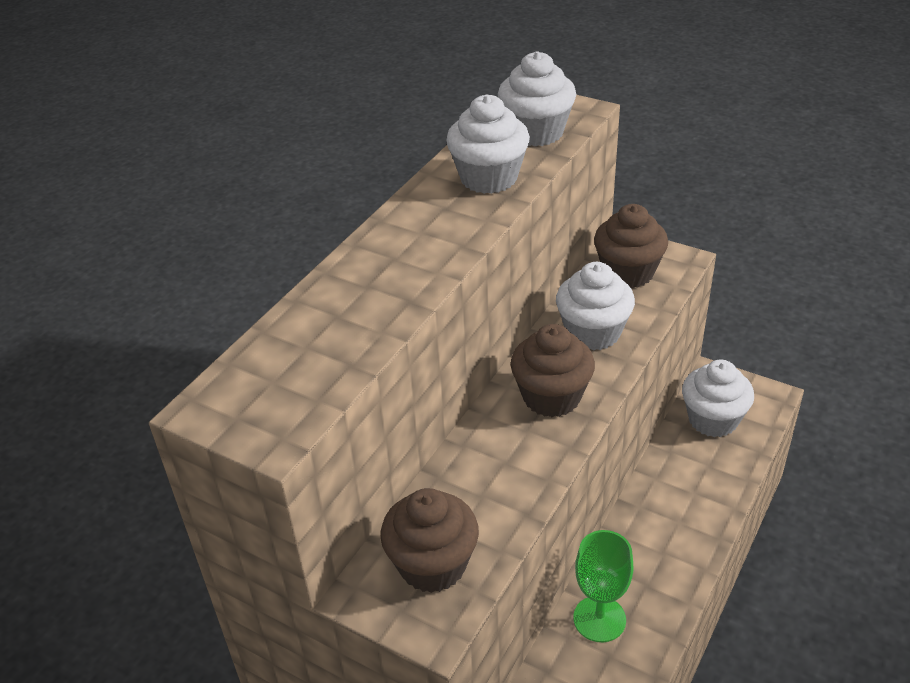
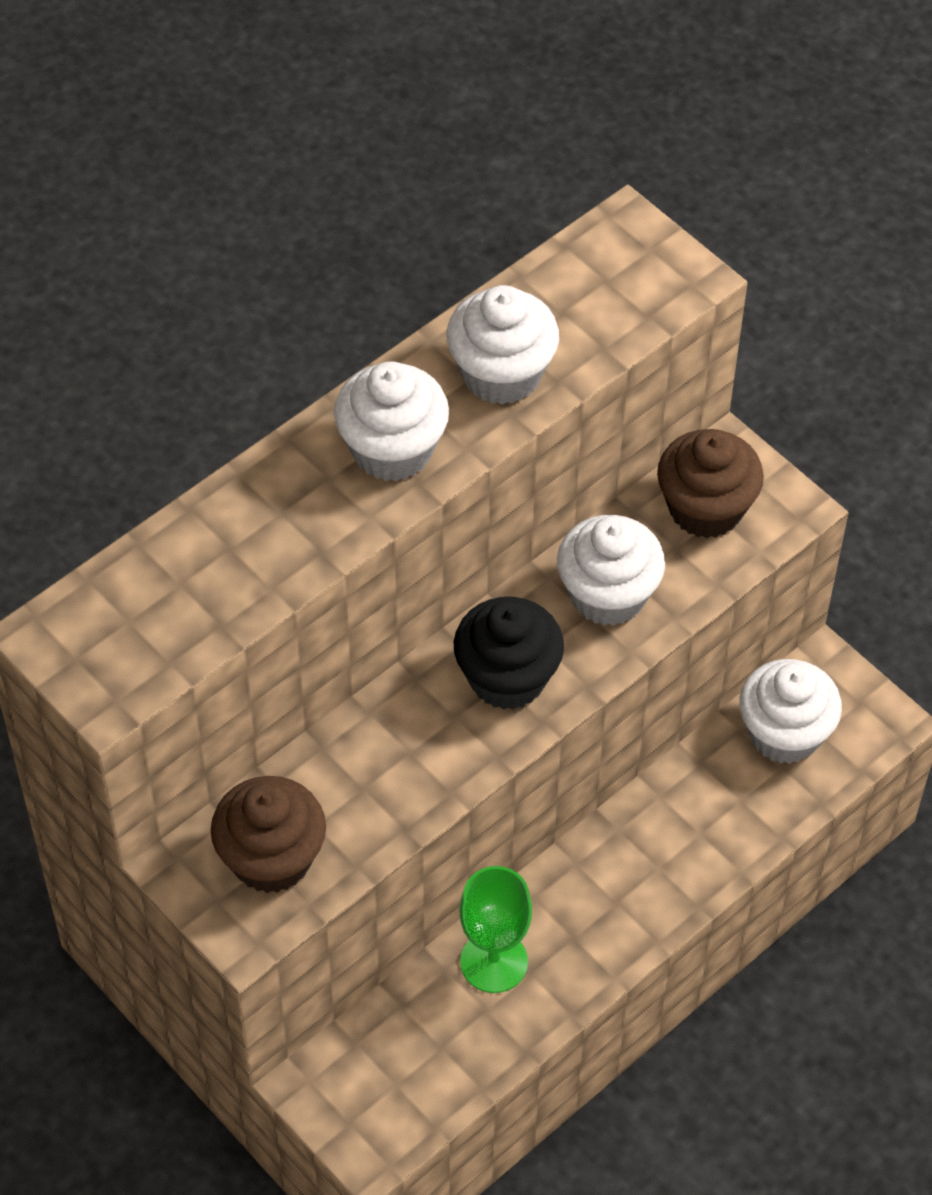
camera: 15 degrees right, 15 degrees up
(536, 132) = (603, 305): white cupcake -> white cupcake (392, 449)
(551, 397) = (507, 677): brown cupcake -> black cupcake

